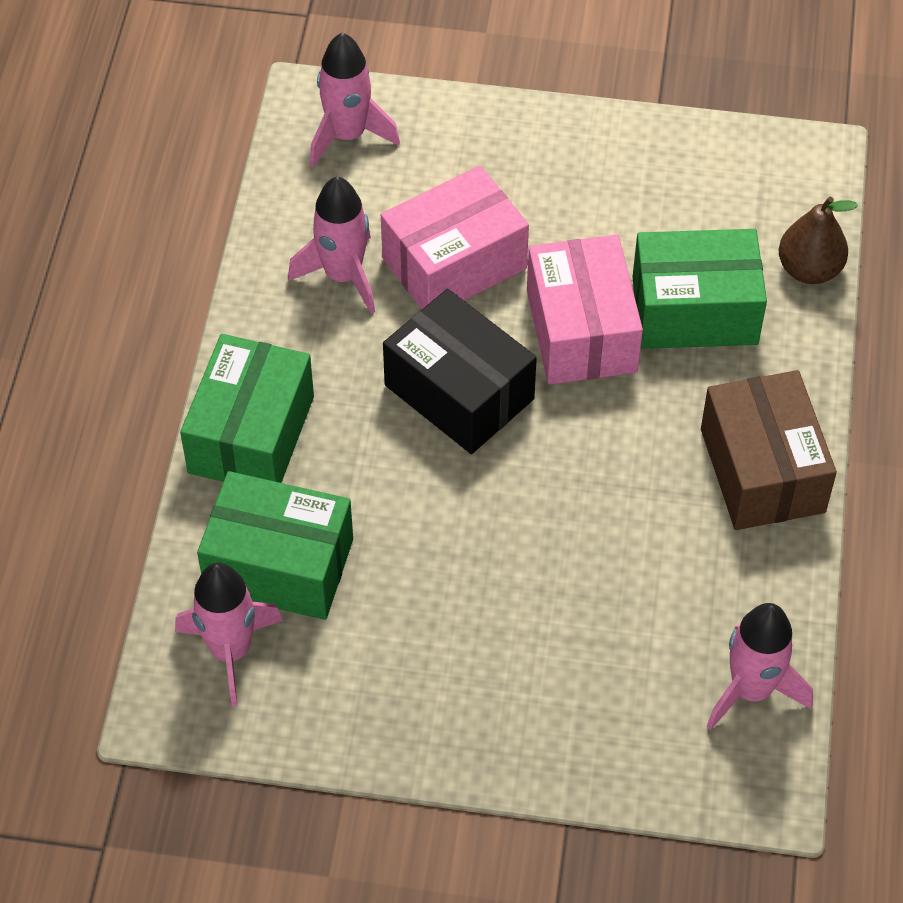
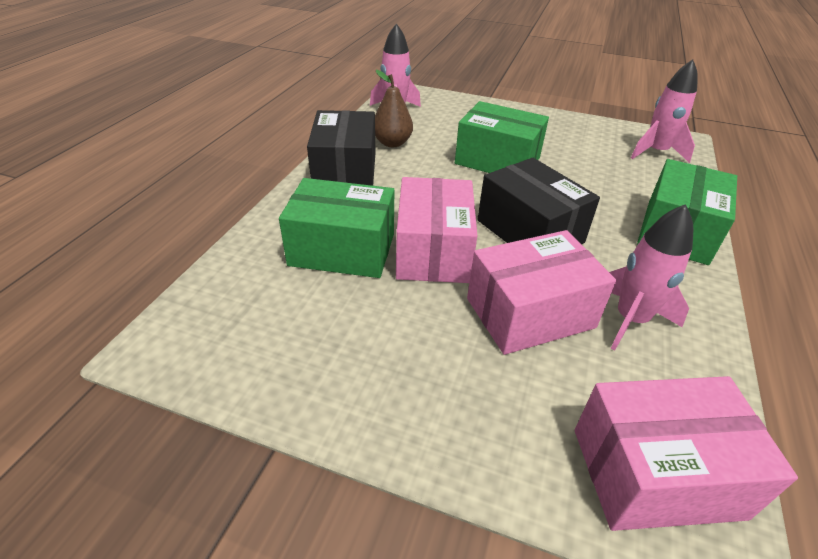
camera: 170 degrees left, 15 degrees down
(279, 565) = (638, 175): green box -> green box (497, 161)
(347, 135) = (656, 472): pink rocket -> pink box
(762, 470) = (345, 171): brown box -> black box
(809, 269) = (238, 260): brown pear -> brown pear (392, 143)

